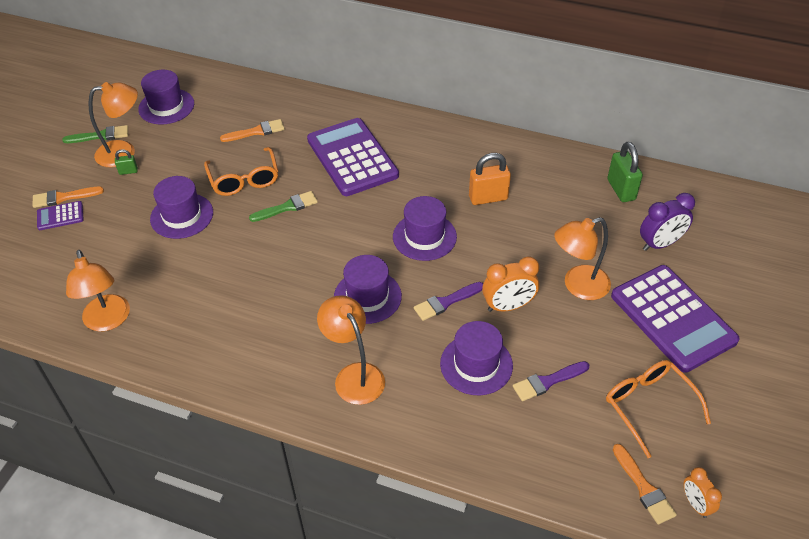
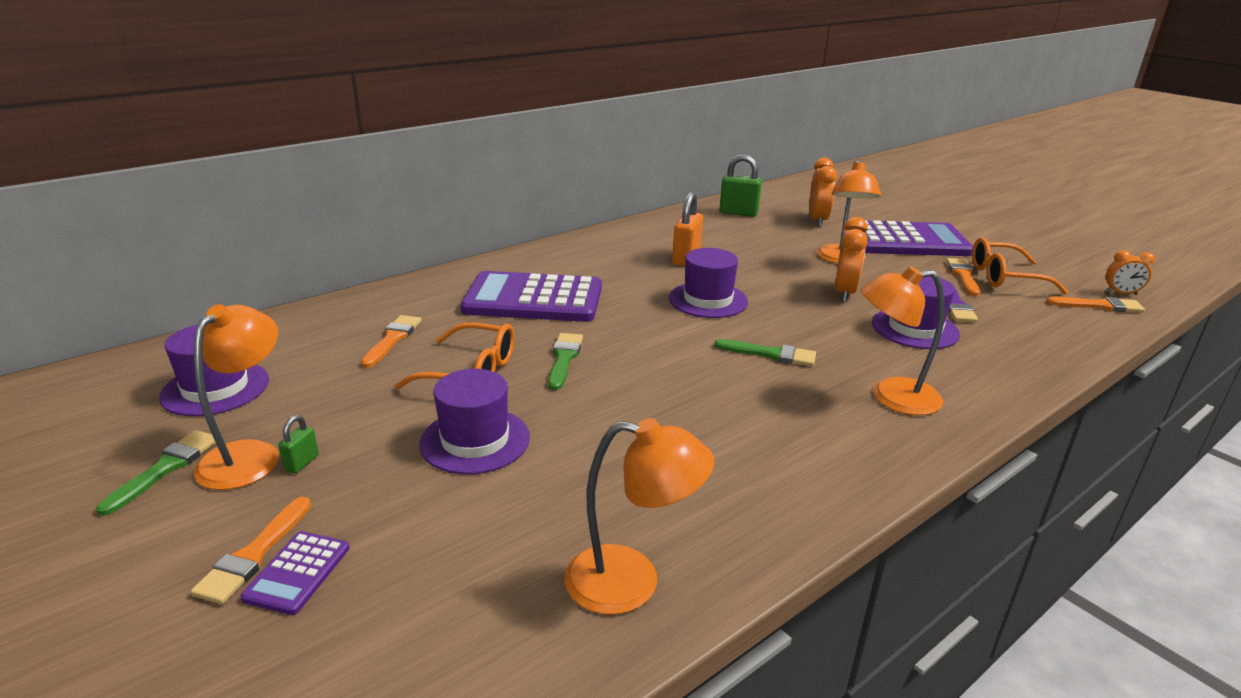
camera: 60 degrees left, 20 degrees down
(367, 297) = (771, 354): purple hat -> green brush
(446, 302) = (815, 317): purple brush -> none
(622, 375) = (963, 276): none -> orange brush
(660, 244) = (818, 220): purple clock -> orange clock

